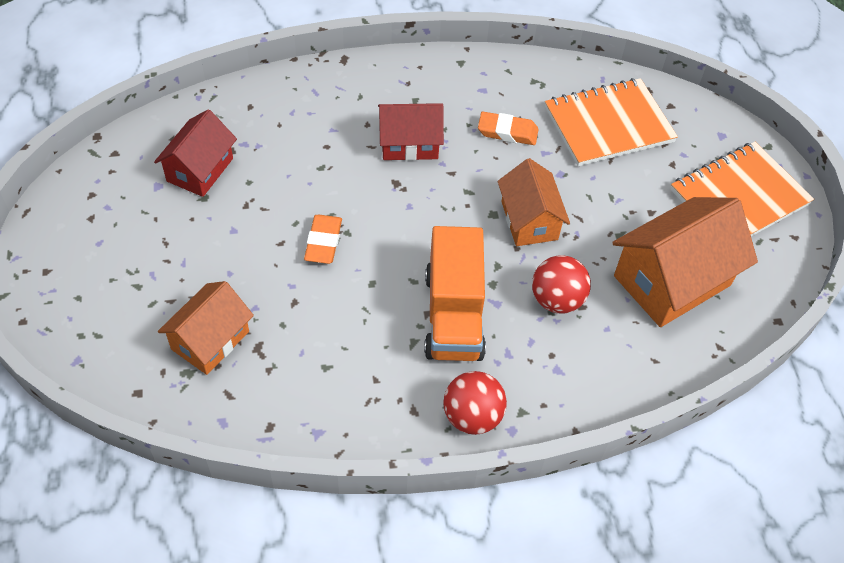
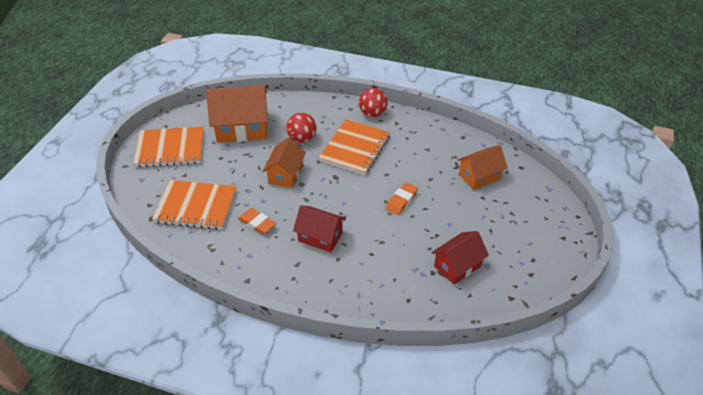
camera: 150 degrees left, 10 degrees down
(453, 315) = (355, 149): orange truck -> orange notebook

